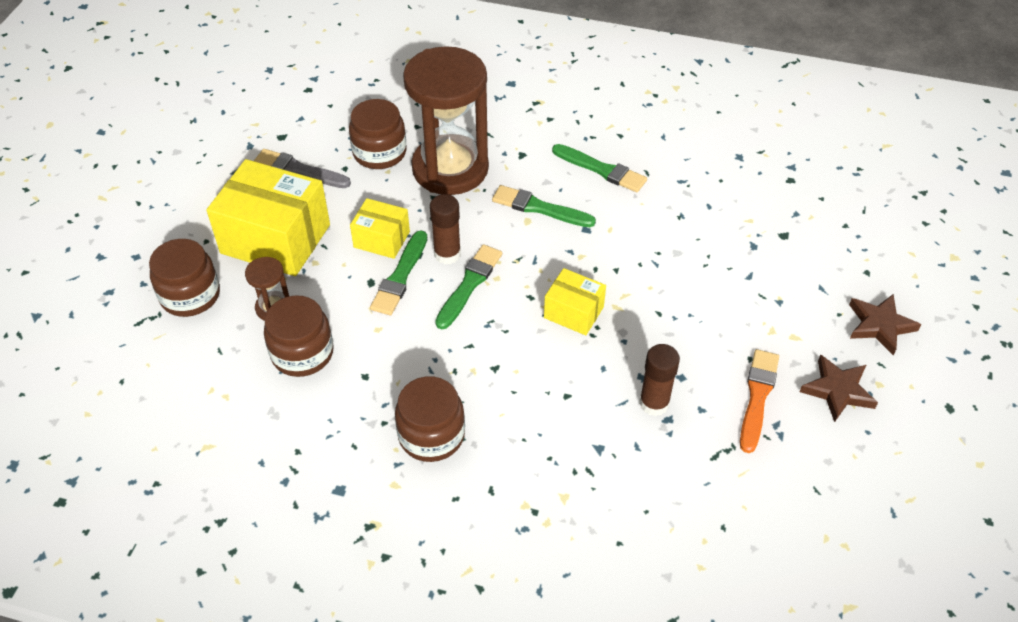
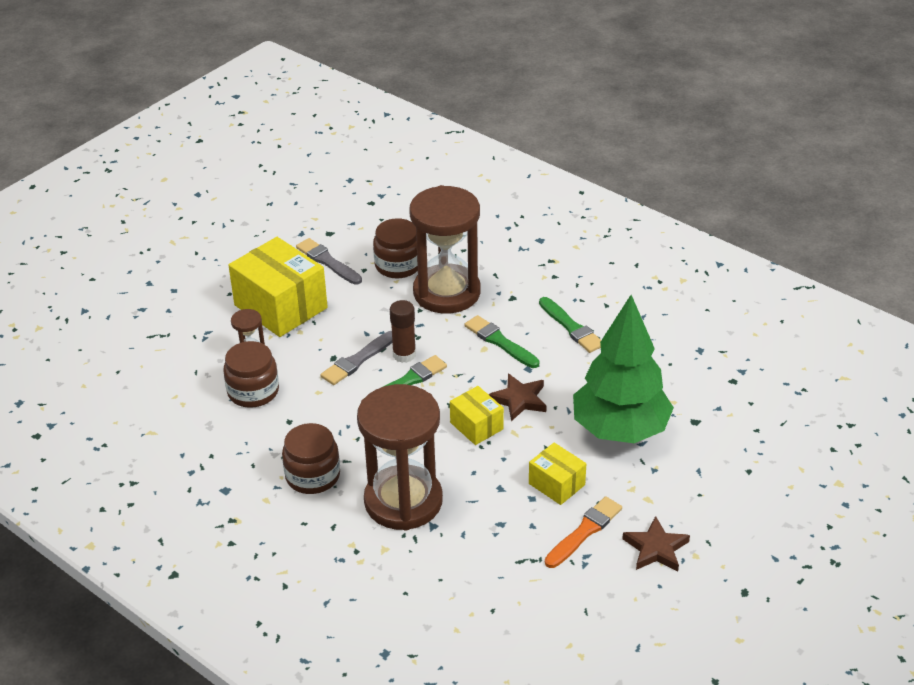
camera: 25 degrees right, 10 degrees down
(190, 295) = (196, 328): brown jar -> none
(381, 239) = (360, 329): yellow box -> yellow box (556, 484)
(400, 276) = (358, 360): green brush -> grey brush
(550, 430) = (403, 501): none -> brown hourglass
(654, 403) = (497, 509): brown glue stick -> none
(720, 269) = (620, 430): none -> green tree
(880, 325) = (729, 513): brown star -> brown star (519, 400)

